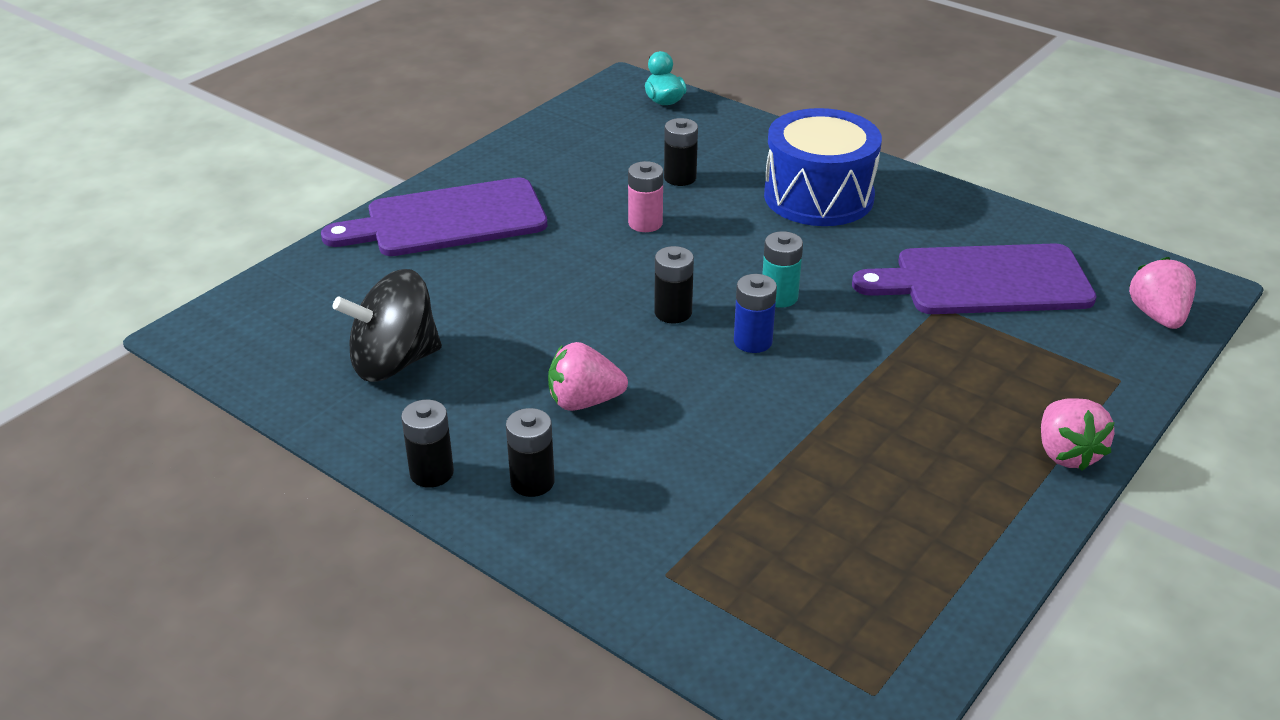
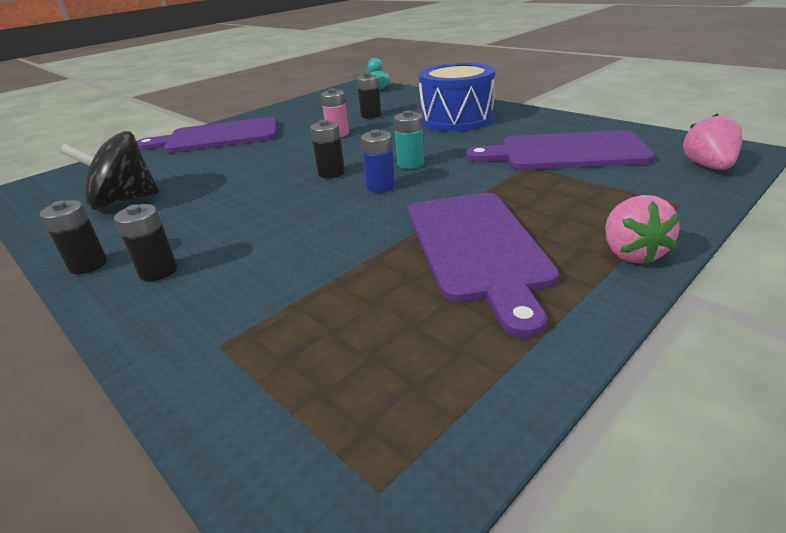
camera: 10 degrees right, 5 degrees down
(584, 401) = (236, 221): pink strawberry -> none
(900, 446) = (477, 248): none -> purple cutting board

